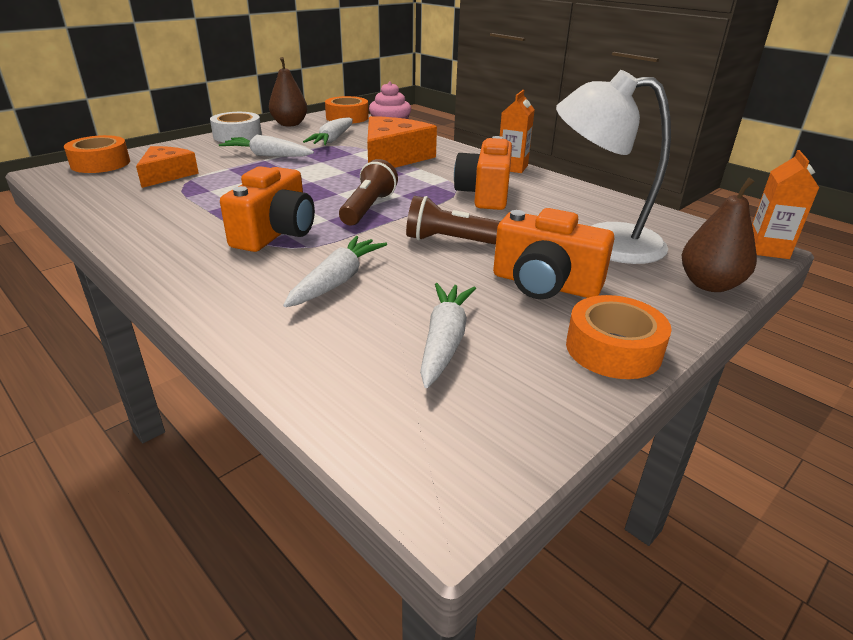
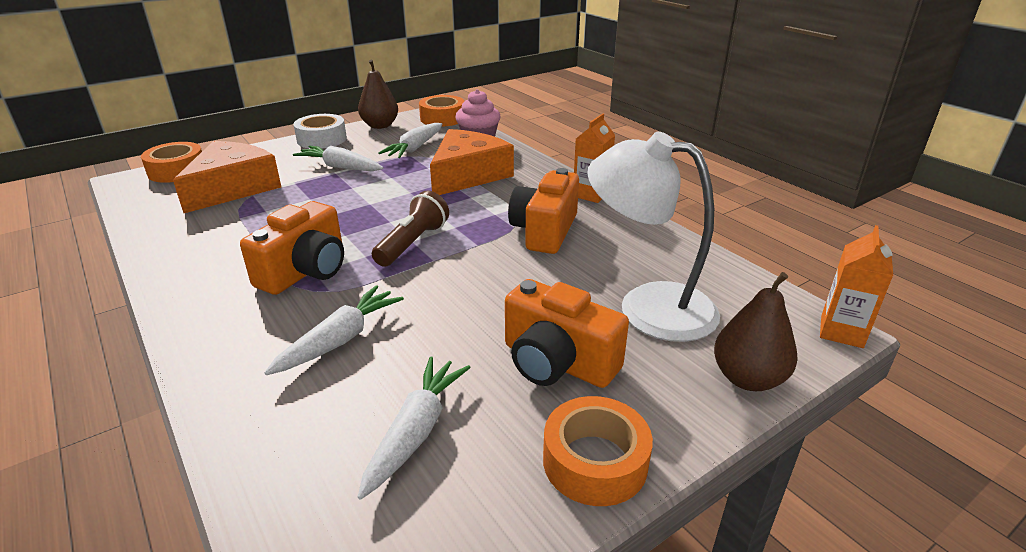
camera: 10 degrees right, 0 degrees up
(166, 175) = (232, 188): orange cheese -> orange cheese, size x1.57
(452, 241) = (482, 294): brown flashlight -> none

